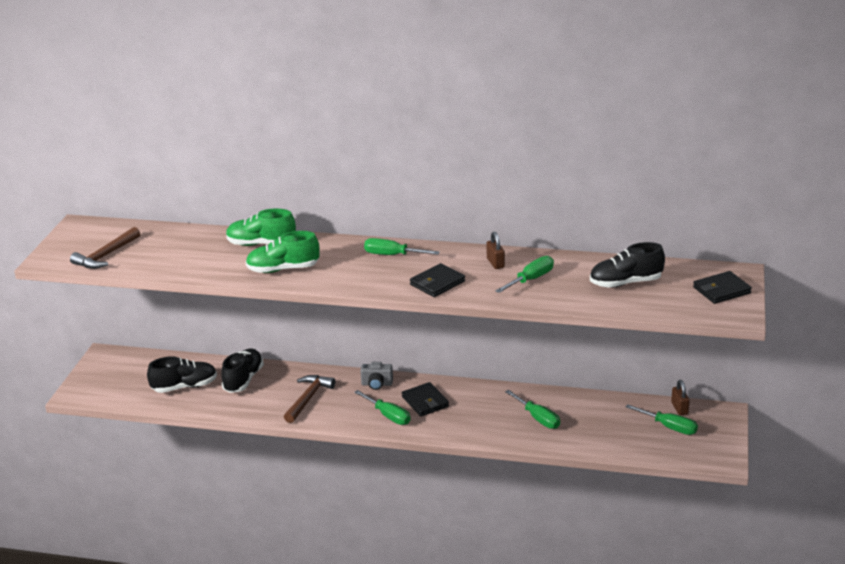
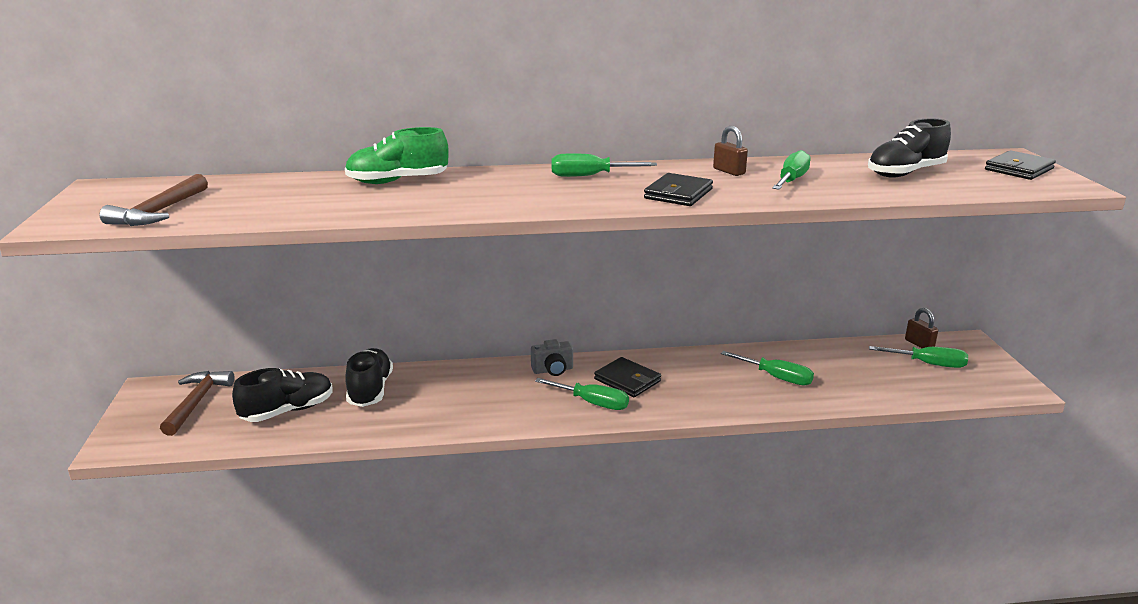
camera: 20 degrees left, 5 degrees down
(283, 269) = (450, 201): green shoe -> none
(308, 398) = (473, 399): brown hammer -> brown hammer (197, 402)

